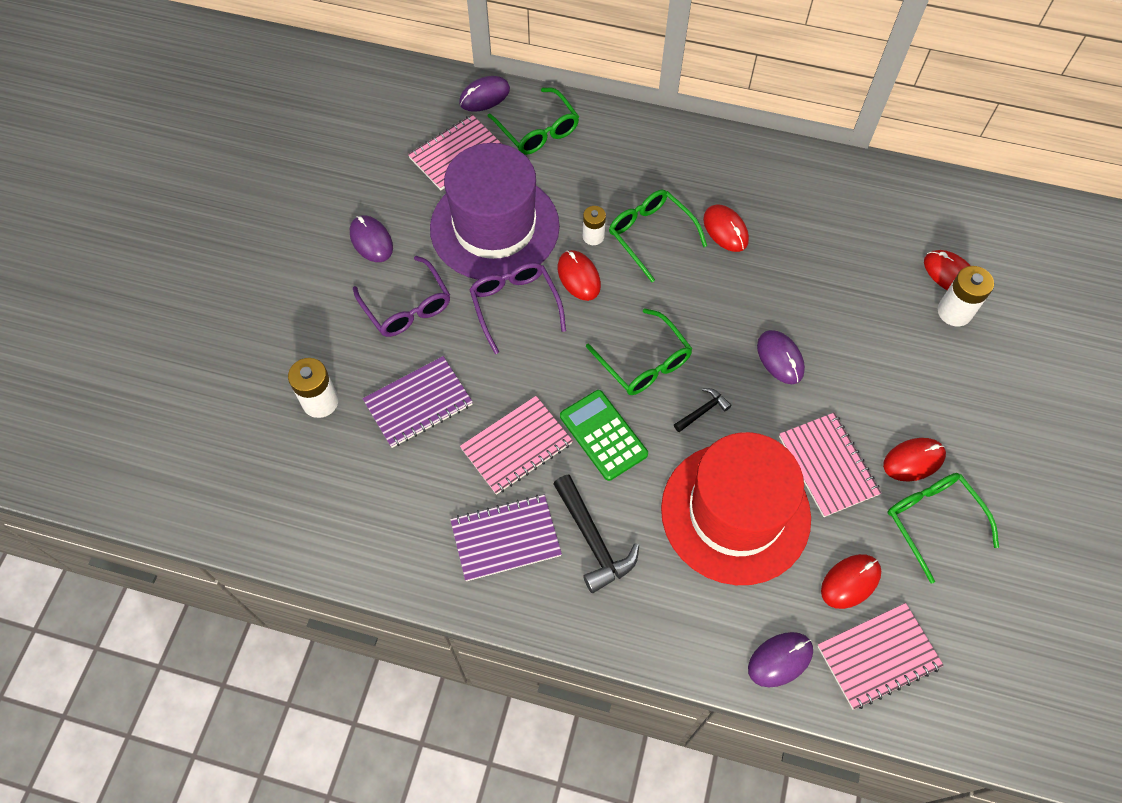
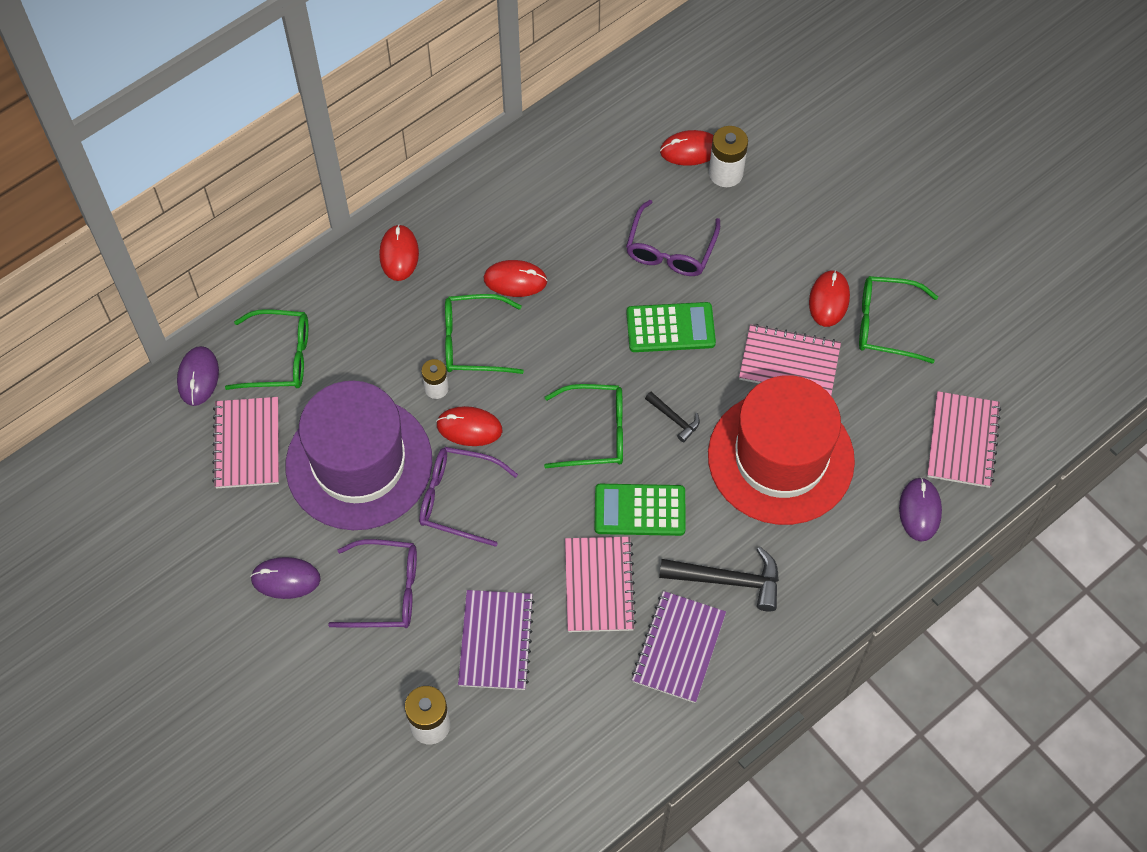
camera: 55 degrees left, 0 degrees up
(703, 411) = (674, 419): black hammer -> black hammer turned 135 degrees clockwise
(780, 358) = (670, 328): purple mouse -> green calculator
(849, 315) = (670, 249): none -> purple glasses
(850, 582) = (893, 417): red mouse -> red mouse (399, 254)

